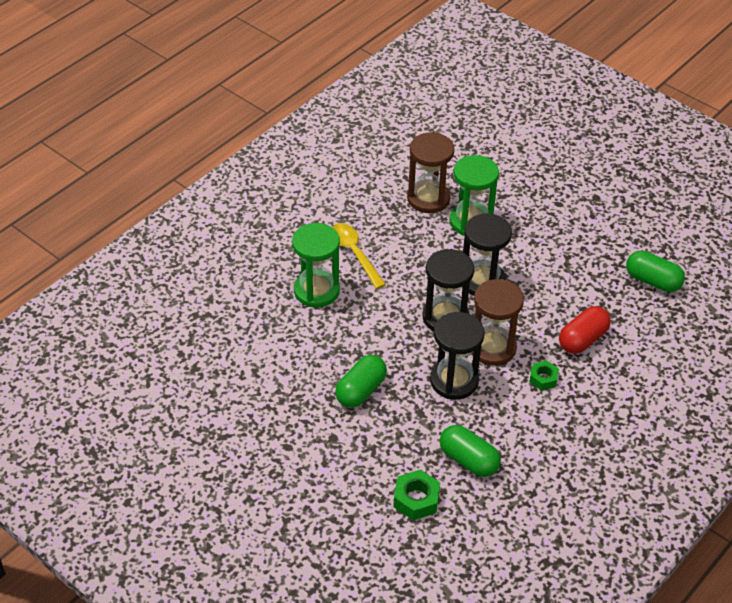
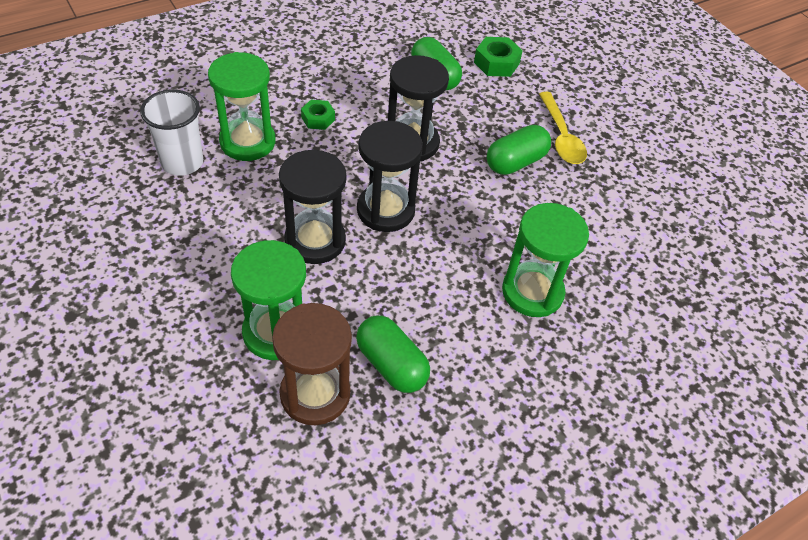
camera: 165 degrees left, 5 degrees up
(354, 253) = (463, 331): yellow spoon -> yellow spoon (561, 137)
(492, 348) = (352, 162): brown hourglass -> none
(582, 339) = (247, 142): red capsule -> green hourglass
(616, 308) = (182, 162): none -> white cup
(652, 281) = (112, 178): green capsule -> green capsule (391, 364)

